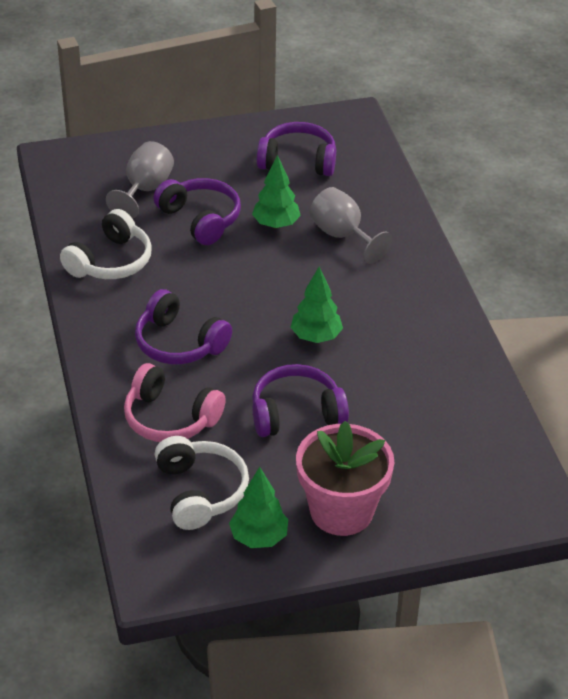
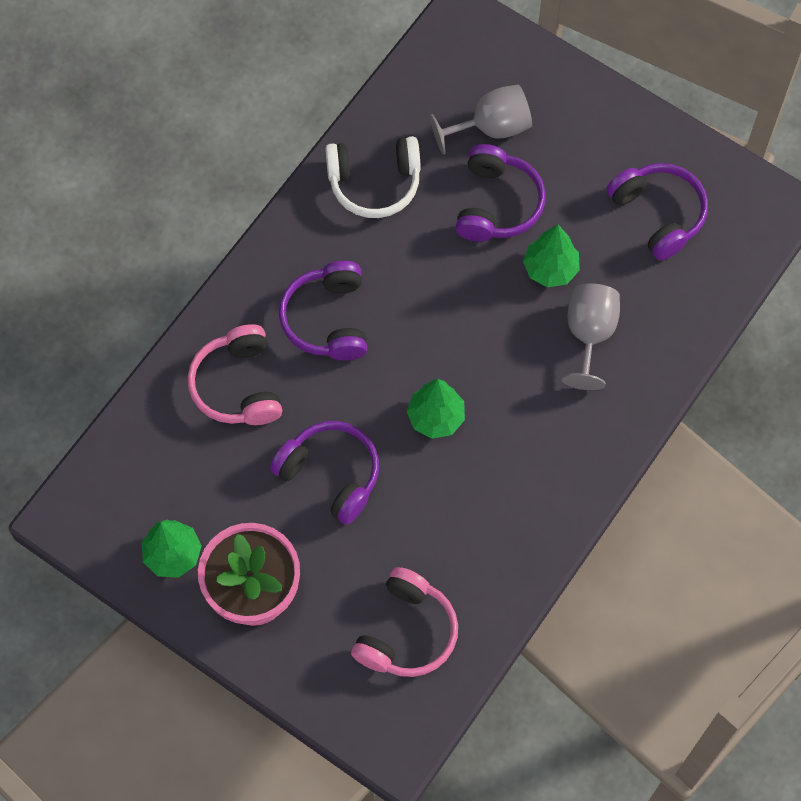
camera: 50 degrees right, 25 degrees up
(200, 492) = (181, 473): white headphones -> none
(459, 448) = (406, 632): none -> pink headphones

